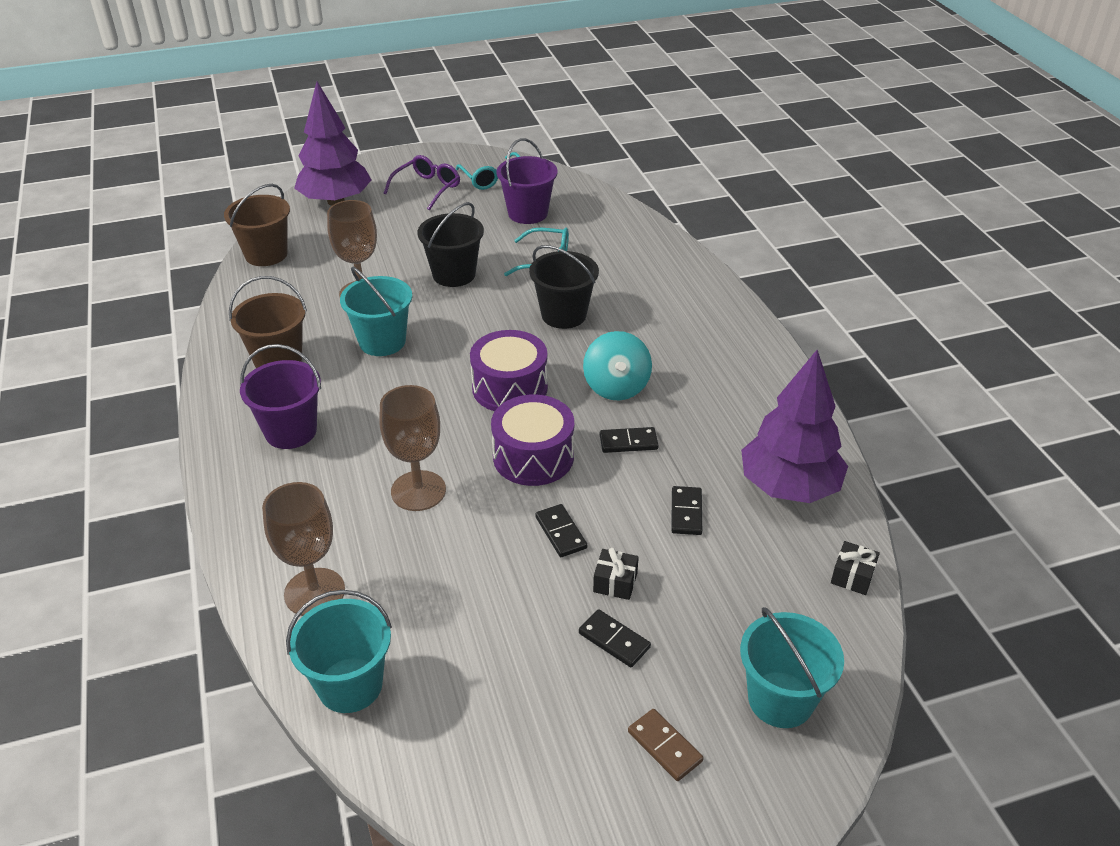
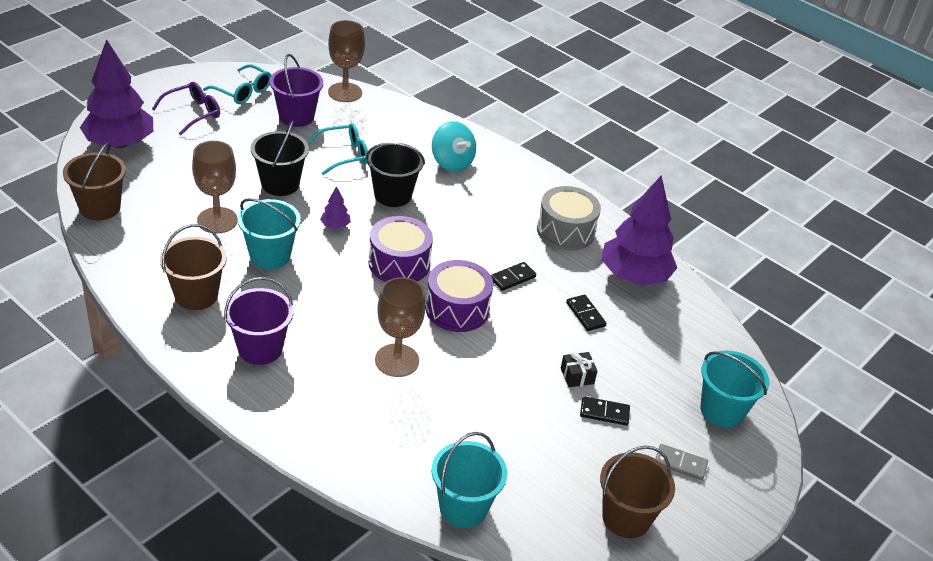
camera: 35 degrees left, 0 degrees up
(314, 592) = (385, 457): brown goblet -> brown goblet (345, 92)
(427, 188) = (192, 113): purple glasses -> purple glasses turned 45 degrees clockwise
(474, 330) = (335, 226): none -> purple tree
(534, 785) = (626, 517): none -> brown bucket
(561, 532) = (517, 355): black domino -> none
(616, 387) = (473, 240): turquoise spinning top -> turquoise spinning top (452, 163)
(664, 746) = (680, 464): brown domino -> grey domino
(739, 408) = (565, 231): none -> grey drum
(852, 576) = (709, 321): black gift -> none

